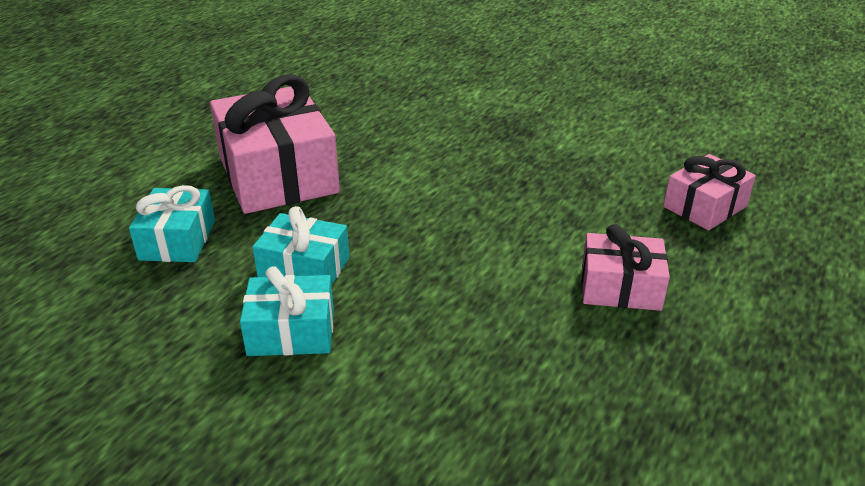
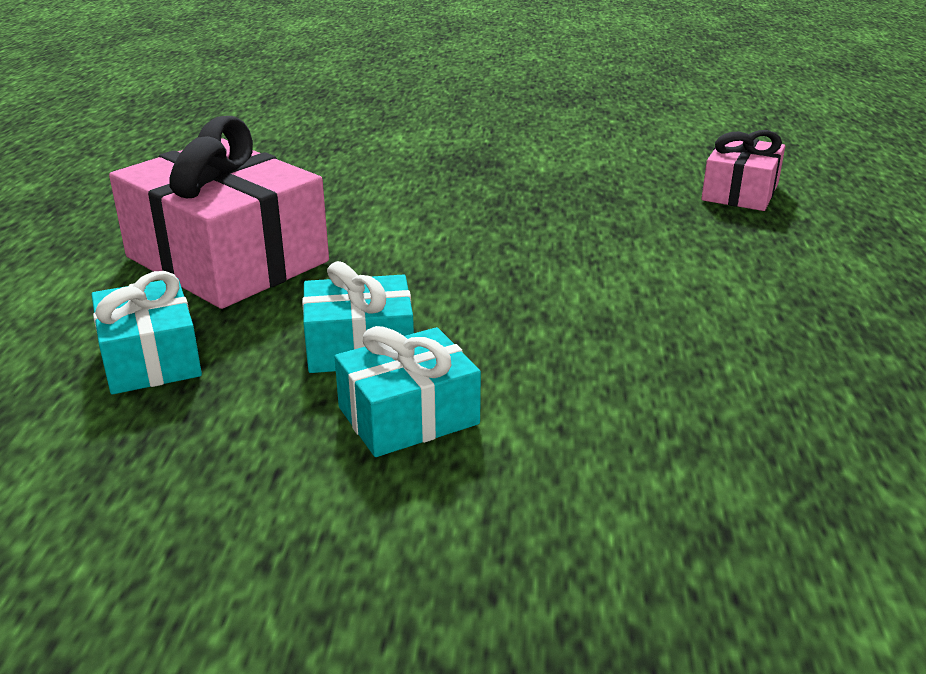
camera: 25 degrees left, 5 degrees down
(620, 287) = (733, 278): pink gift -> none

